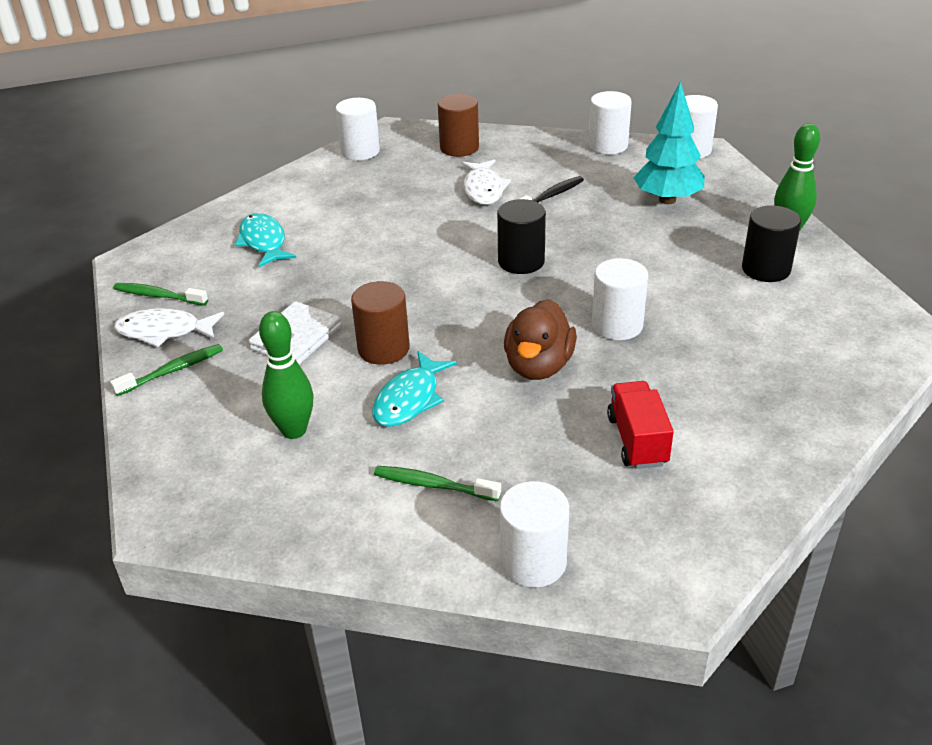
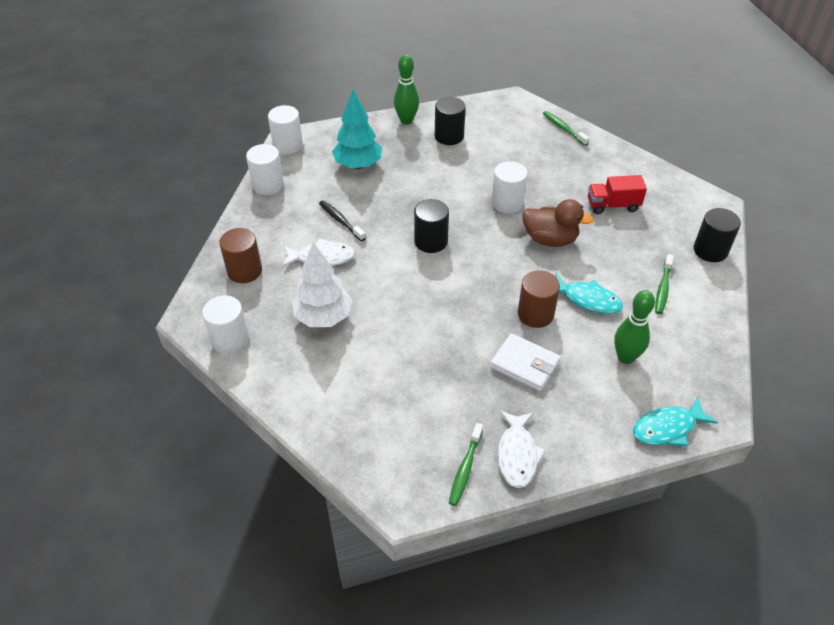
camera: 90 degrees left, 10 degrees up
(173, 371) = (568, 439): green toothbrush -> green toothbrush (563, 128)
(263, 242) = (384, 400): turquoise fish -> turquoise fish (667, 428)
(388, 198) = (323, 317): none -> white tree
(533, 562) = (710, 250): white cylinder -> black cylinder

